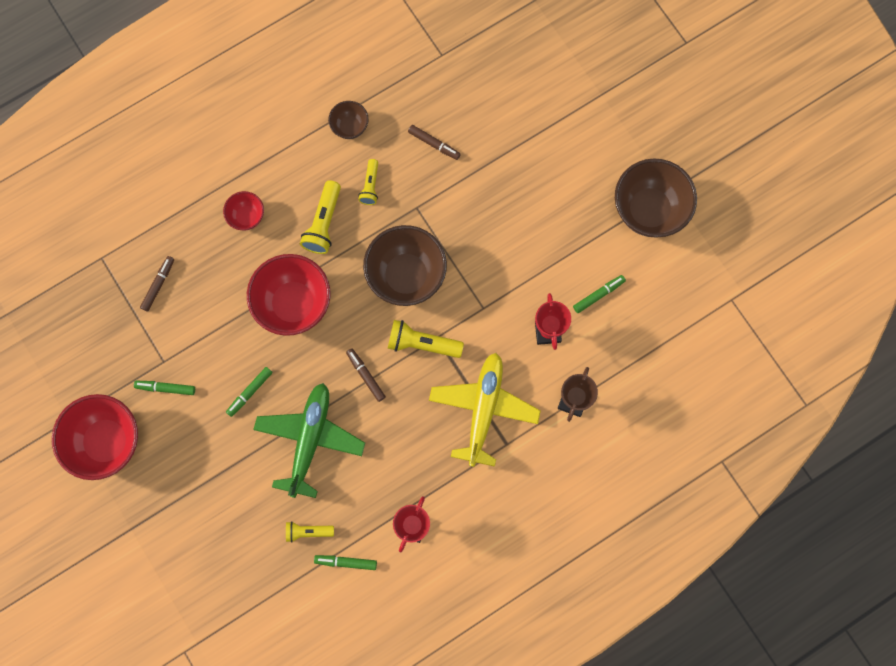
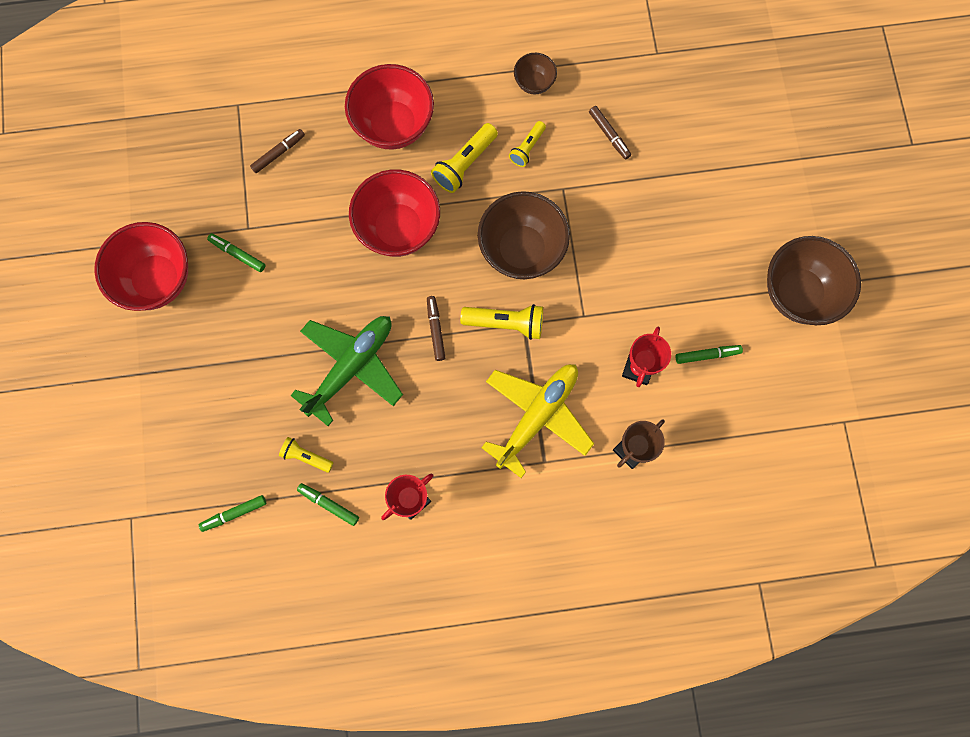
camera: 25 degrees right, 0 degrees up
(247, 217) = (393, 125): red bowl -> red bowl, size x1.99
(250, 392) = (315, 294): green marker -> green marker (234, 513)
(422, 343) = (506, 323): yellow flashlight -> yellow flashlight turned 150 degrees clockwise

